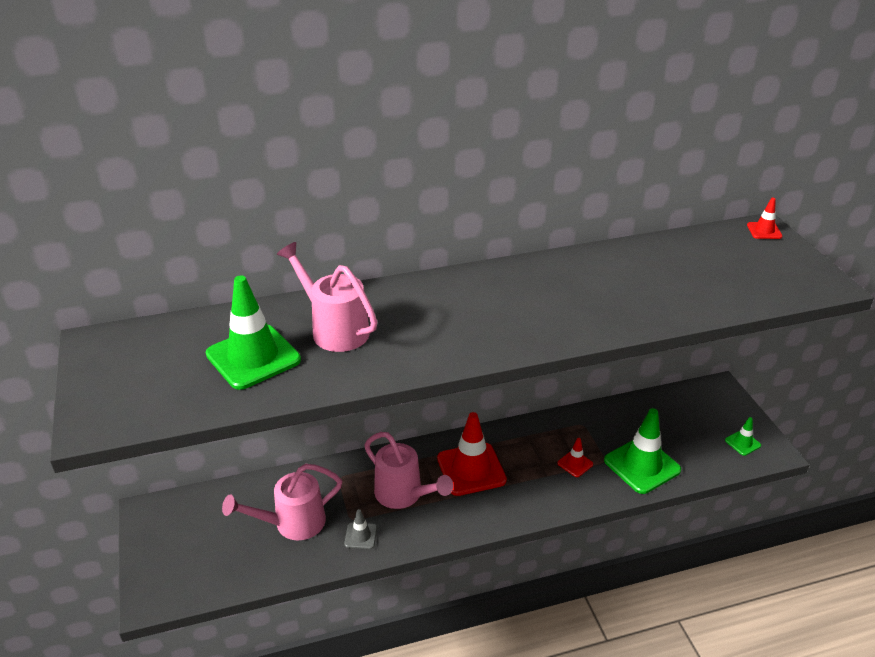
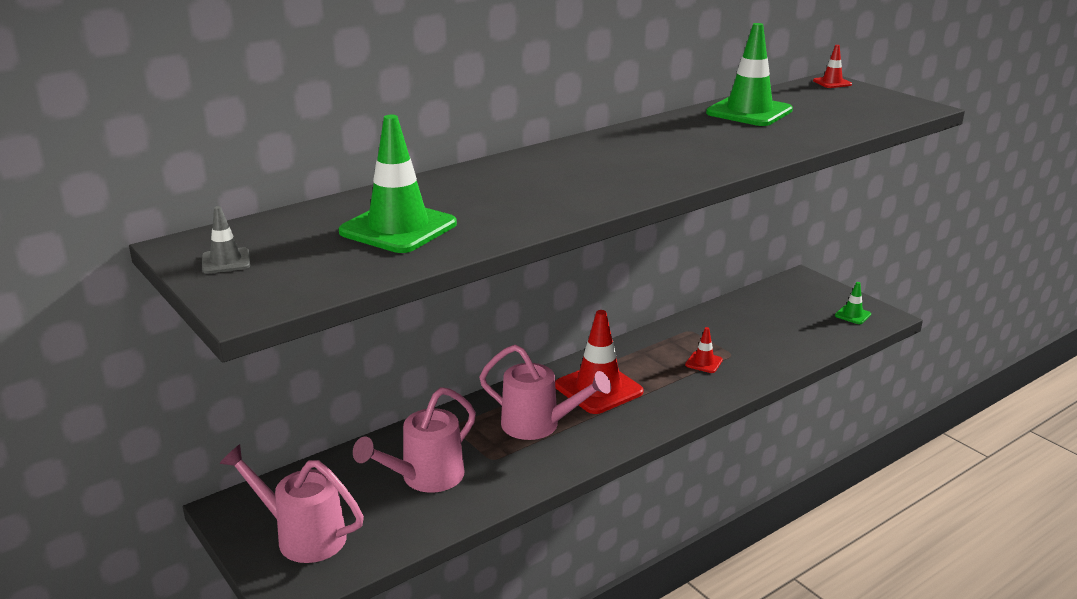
camera: 20 degrees left, 10 degrees down
(334, 329) = (471, 196): pink watering can -> pink watering can (302, 536)
(360, 536) = (513, 471): grey traffic cone -> grey traffic cone (226, 261)
(642, 465) = (770, 350): green traffic cone -> green traffic cone (749, 112)

